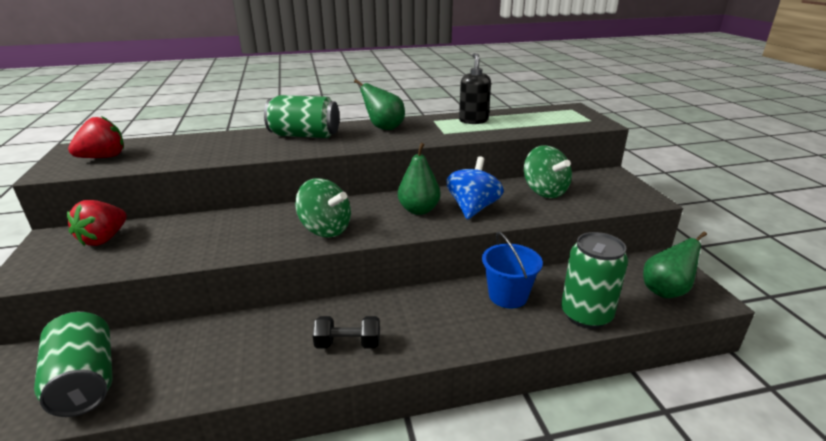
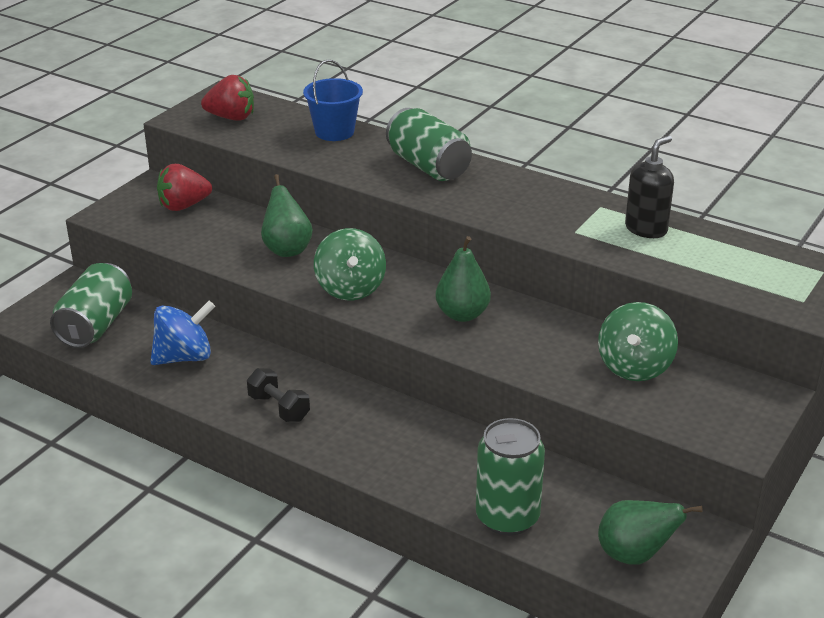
camera: 45 degrees right, 5 degrees up
(384, 128) = (524, 192): green pear -> green pear (287, 249)
(473, 208) = (518, 342): blue spinning top -> blue spinning top (184, 357)
(508, 296) = (467, 456): blue bucket -> blue bucket (334, 132)

